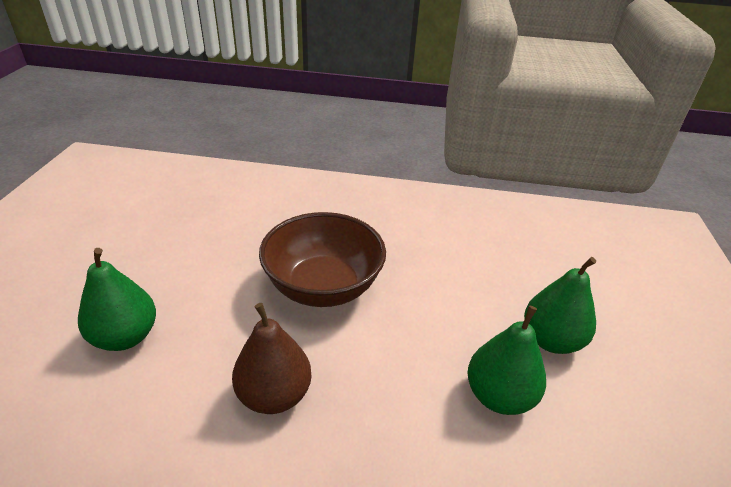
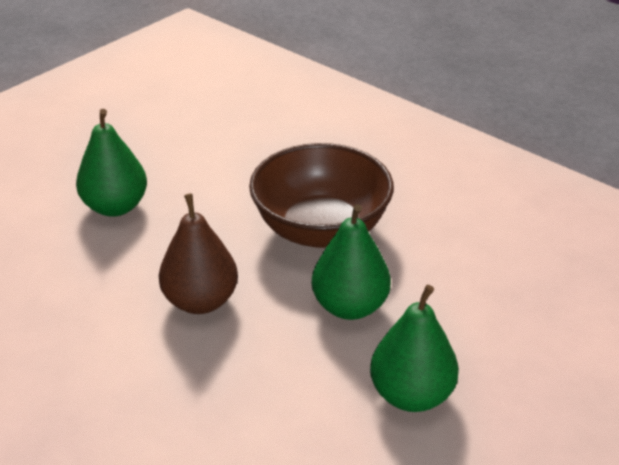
camera: 35 degrees right, 0 degrees up
(551, 340) = (527, 375): green pear -> green pear (350, 306)

